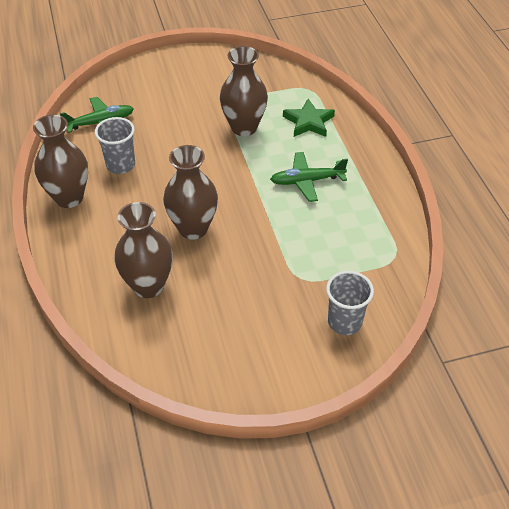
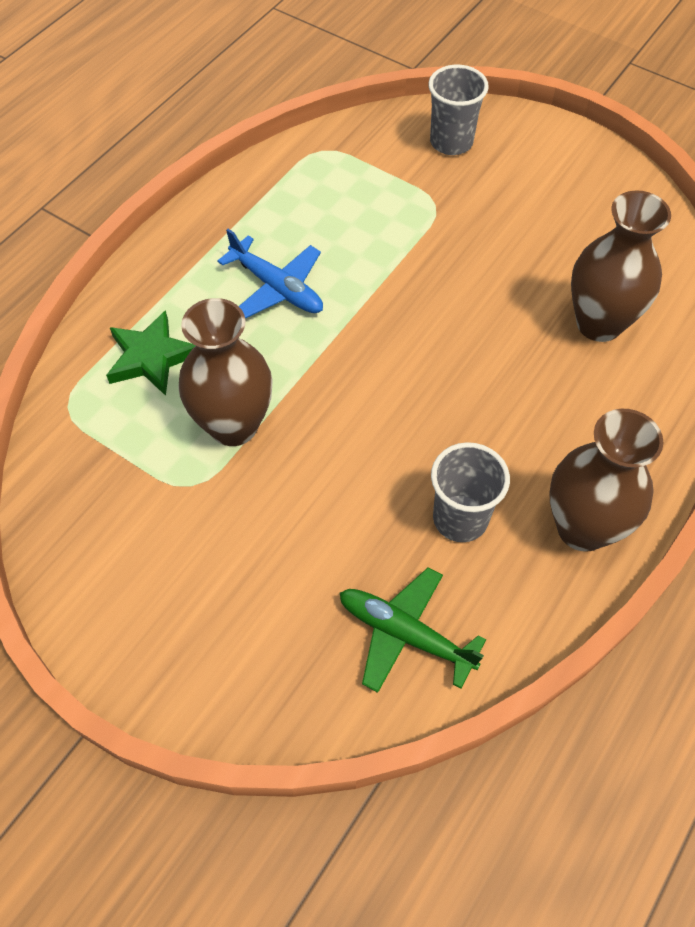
camera: 130 degrees left, 10 degrees up
(193, 228) = (475, 345): brown vase -> none
(307, 181) = (276, 287): green plane -> blue plane

